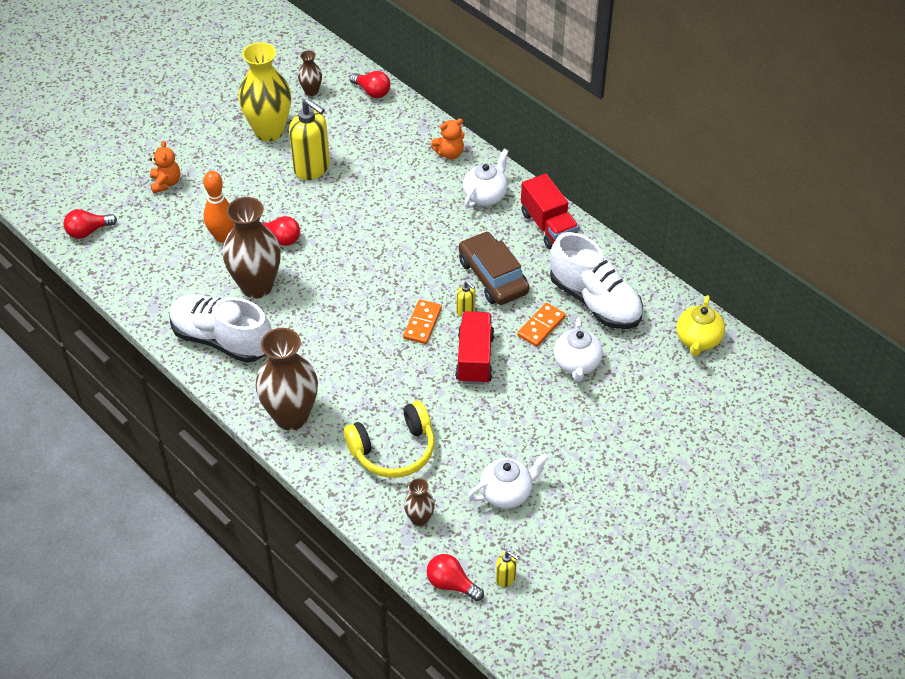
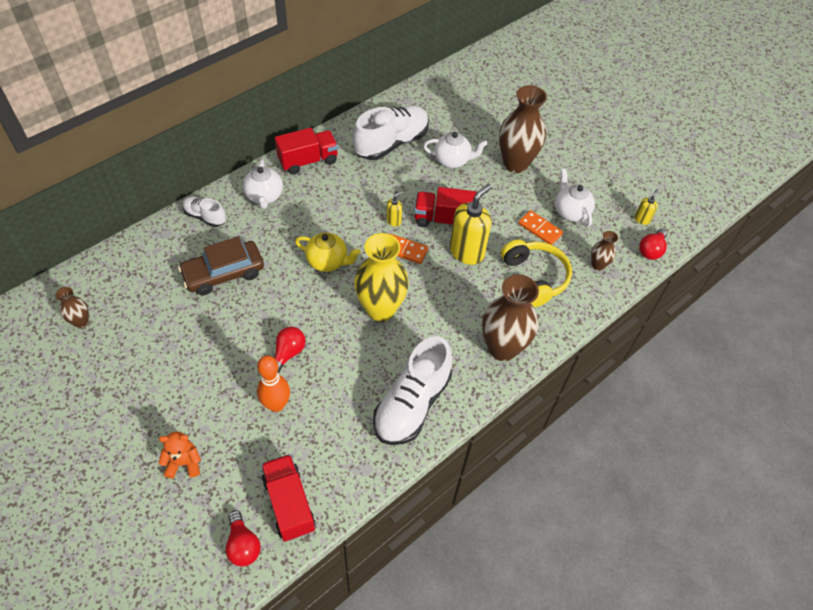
camera: 90 degrees left, 5 degrees up
(123, 257) = (289, 504): none -> red truck
(257, 286) = (348, 374): brown vase -> brown vase (515, 164)
(269, 131) = (130, 361): yellow vase -> yellow vase (380, 309)
(312, 168) = (196, 324): yellow soap dispenser -> yellow soap dispenser (467, 252)
(372, 92) = (100, 270): red light bulb -> none
(449, 153) = (205, 217): orange teddy bear -> white shoe
(485, 196) = (264, 197): white teapot -> white teapot turned 135 degrees counterclockwise
(493, 276) = (358, 200): brown car -> brown car (224, 273)
(541, 326) = (414, 176): orange domino -> orange domino (540, 229)
(698, 340) = (433, 95): yellow teapot -> yellow teapot (328, 262)

